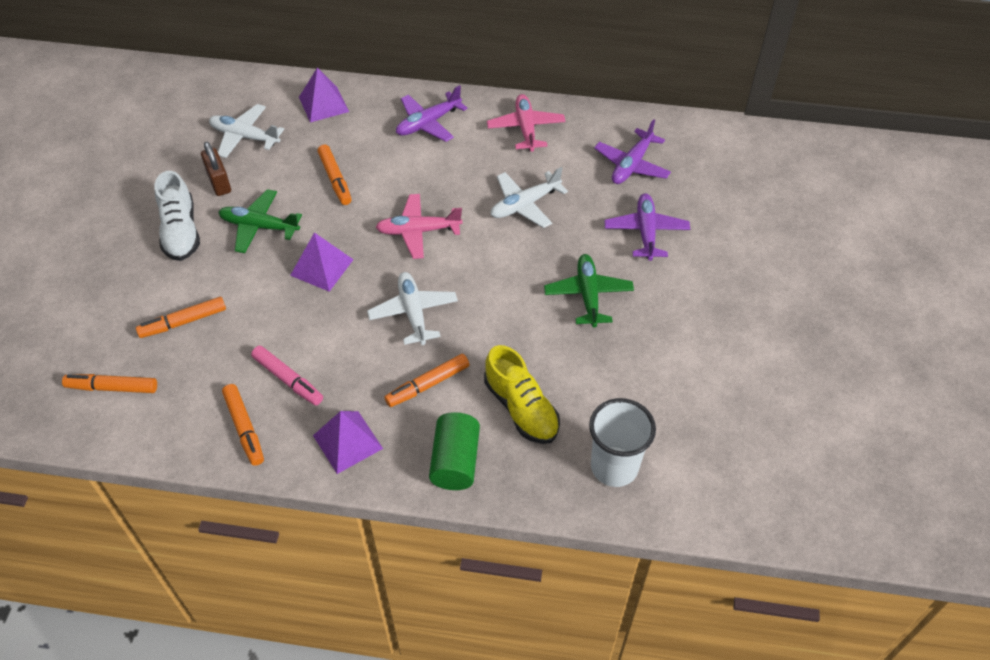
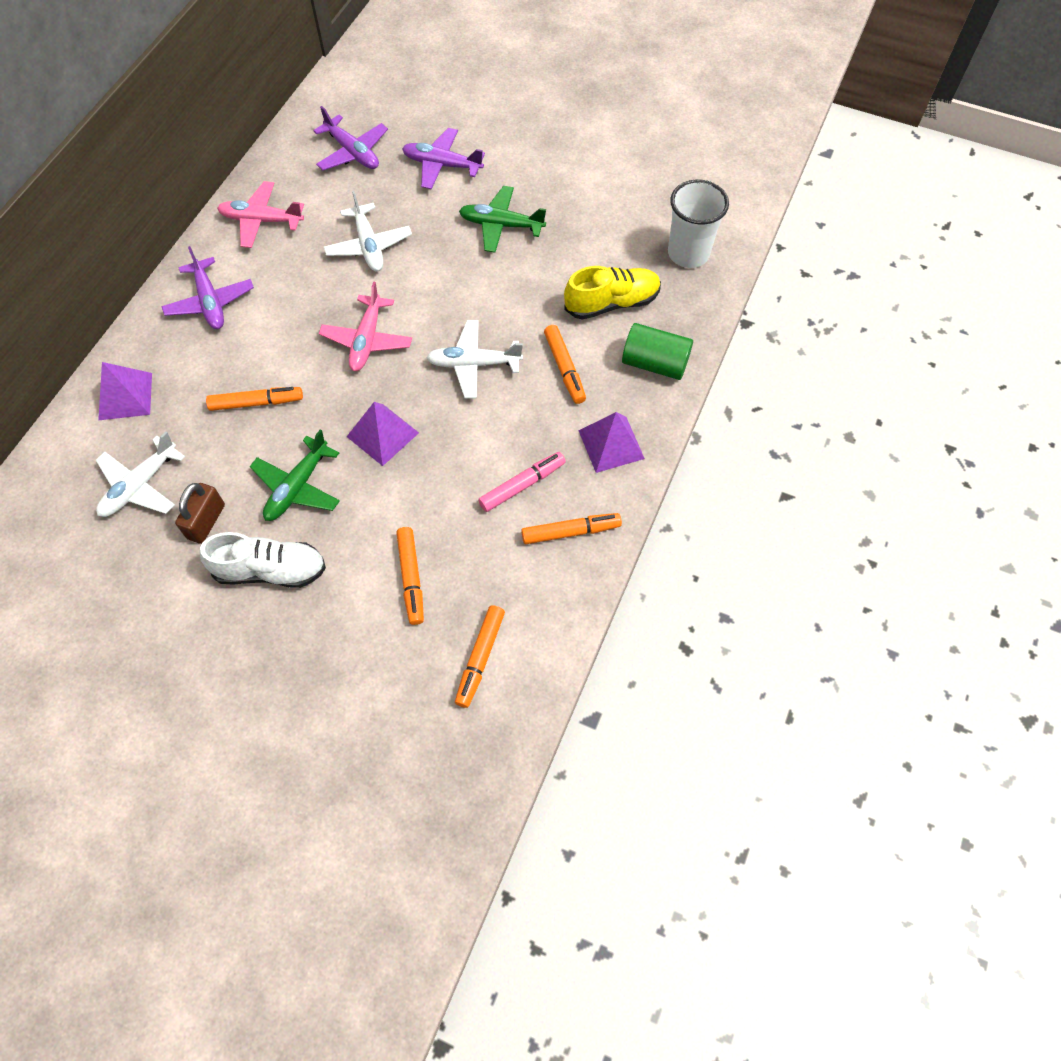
camera: 75 degrees left, 10 degrees up
(219, 182) = (206, 521): brown padlock -> brown padlock turned 60 degrees counterclockwise

